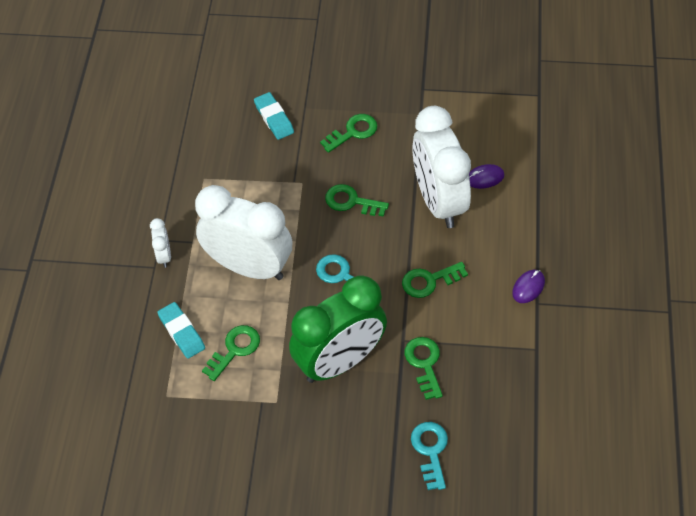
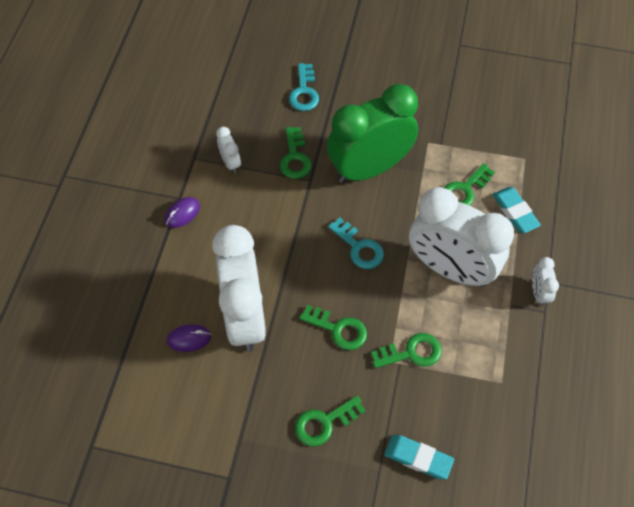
camera: 175 degrees left, 5 degrees up
(274, 118) = (418, 458): turquoise eraser -> turquoise eraser turned 45 degrees counterclockwise
(429, 281) = (274, 231): green key -> green key (411, 352)
(494, 349) = (230, 163): none -> white clock

